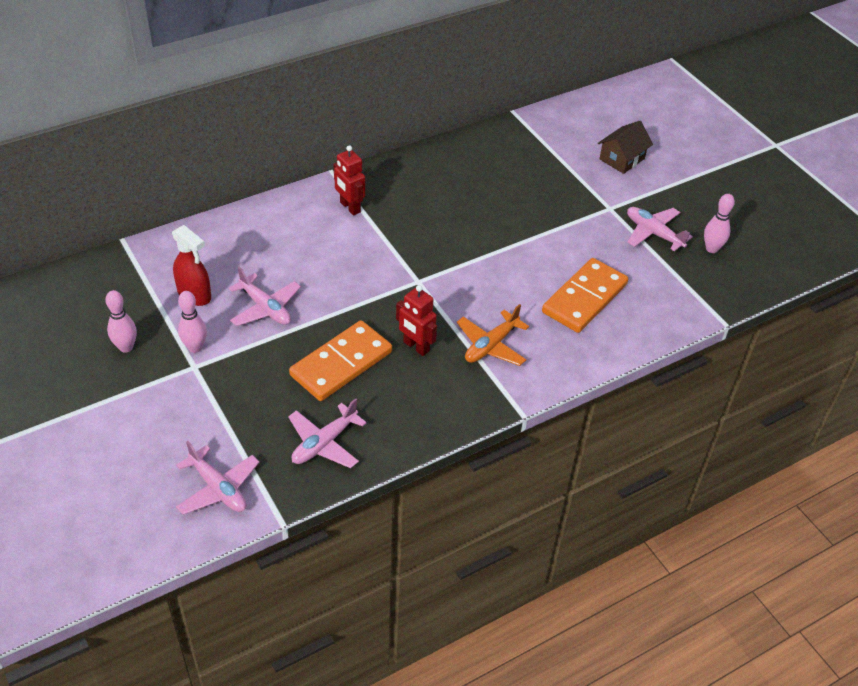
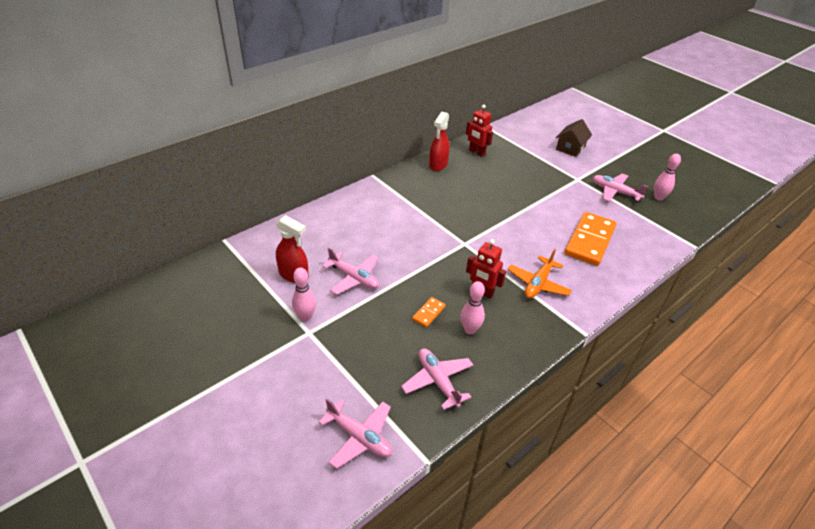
camera: 10 degrees left, 5 degrees down
(126, 347) = (246, 324): pink bowling pin -> pink bowling pin (470, 330)
(324, 443) = (438, 381): pink plane -> pink plane turned 120 degrees clockwise
(341, 363) = (428, 313): orange domino -> orange domino, size x0.44
(350, 207) = (395, 198): red robot -> red robot (476, 152)
(424, 165) = (438, 165): none -> red spray bottle

